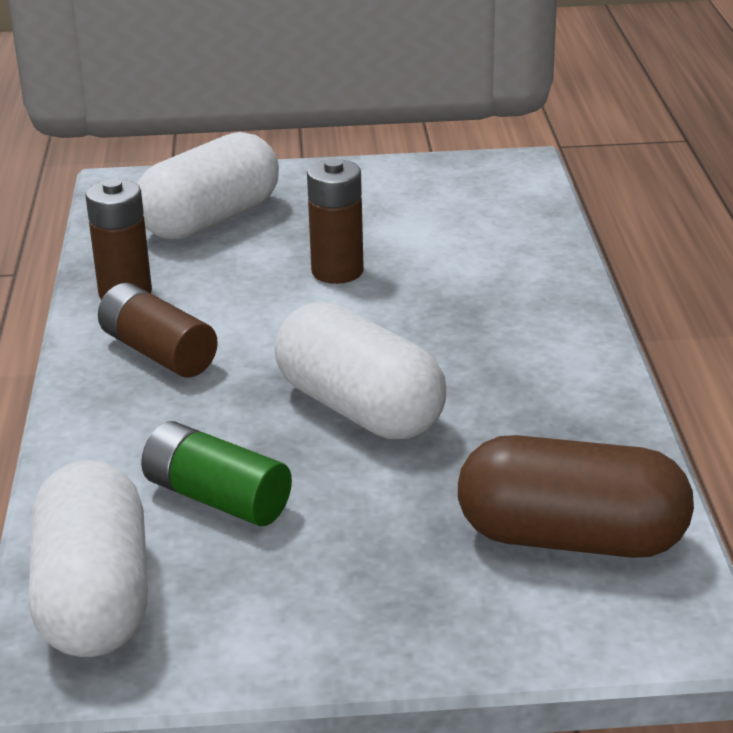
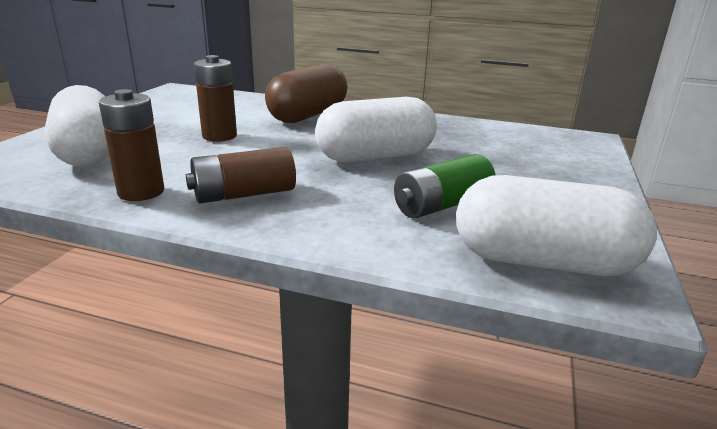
camera: 70 degrees left, 5 degrees down
(571, 539) = (520, 141): brown capsule -> brown capsule (308, 115)

